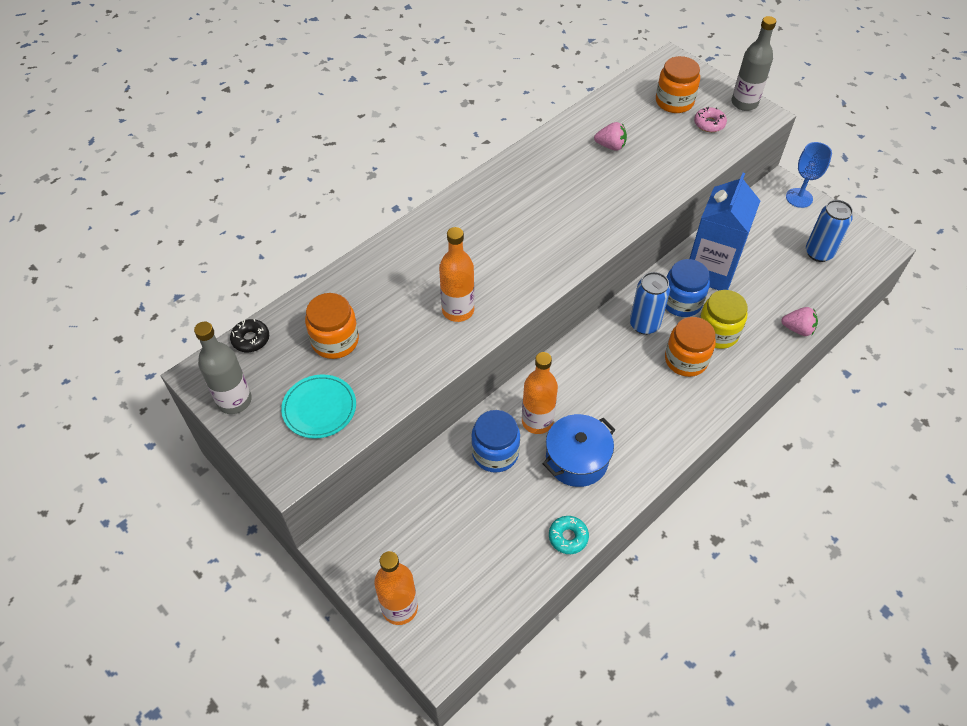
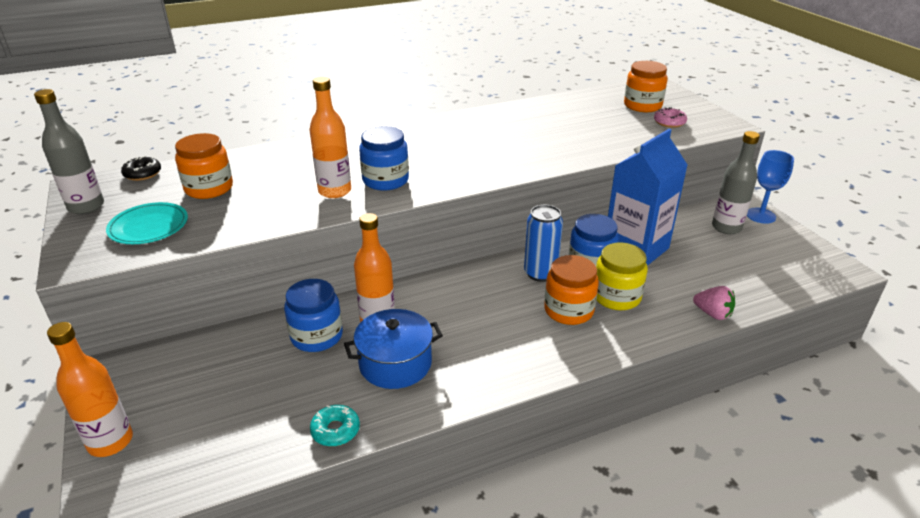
camera: 20 degrees right, 20 degrees down
(495, 282) = (385, 180): none -> blue jar
(610, 146) = (562, 121): pink strawberry -> none
(744, 103) = (713, 116): grey bottle -> grey bottle (726, 227)
(818, 253) = (765, 259): blue can -> none

